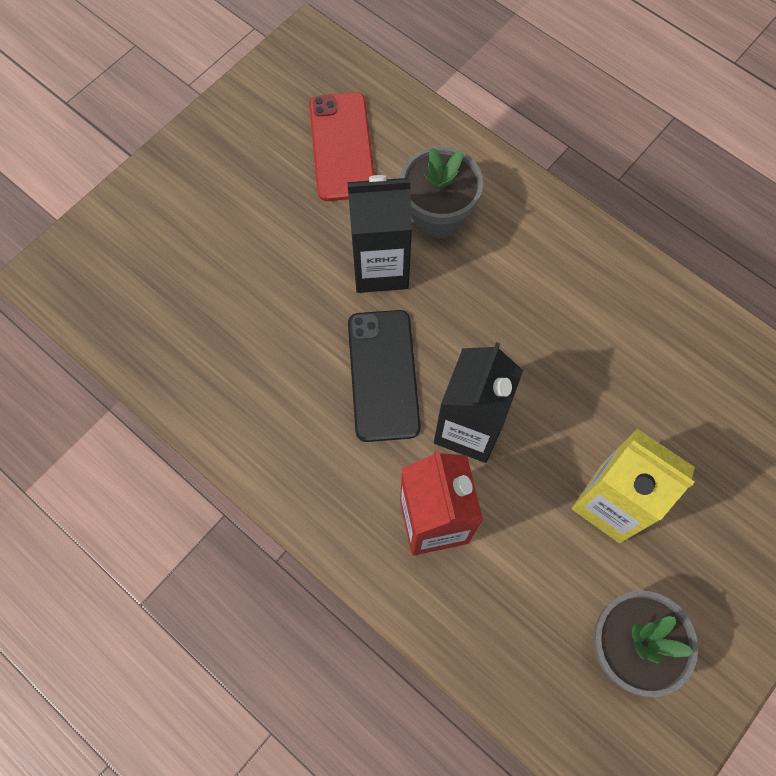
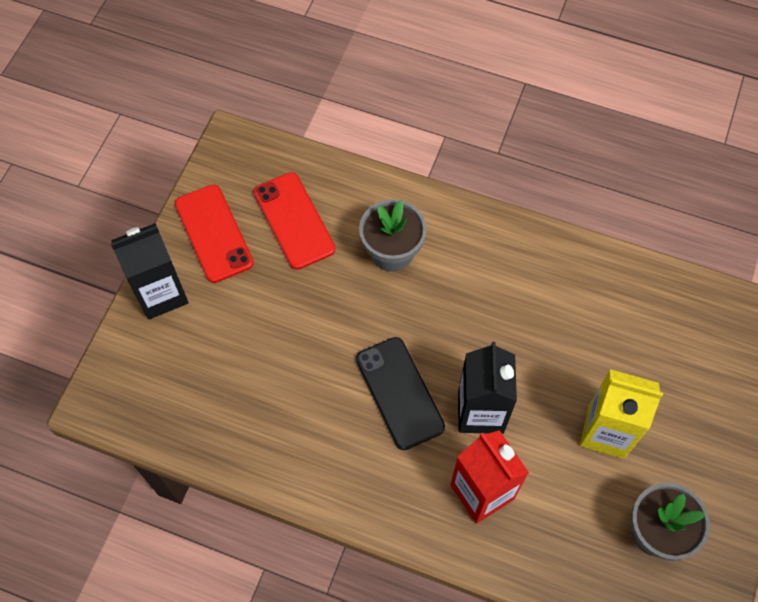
camera: 20 degrees left, 5 degrees down
(248, 133) = (213, 233): none -> red phone
(380, 268) = (363, 309): black carton -> black carton (161, 294)

